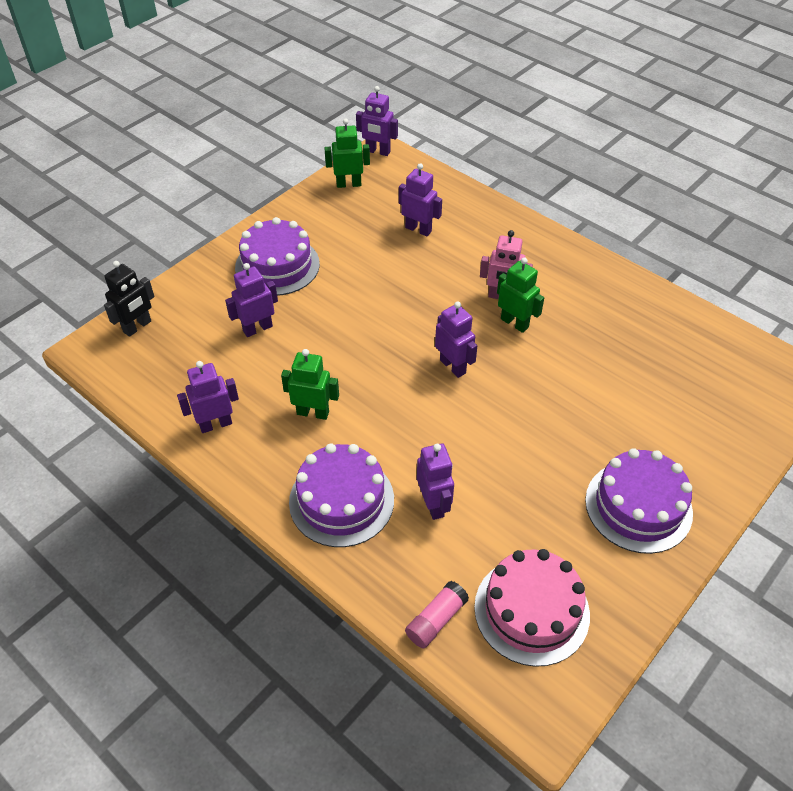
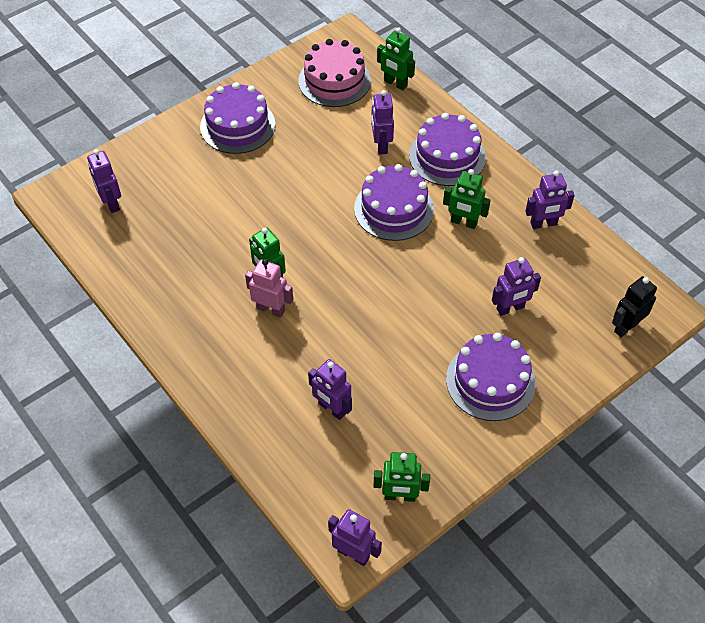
camera: 170 degrees left, 5 degrees up
(399, 418) = (393, 209): none -> purple cake
(436, 620) = (395, 83): pink glue stick -> green robot
(453, 366) = (338, 246): purple robot -> purple robot (111, 203)

